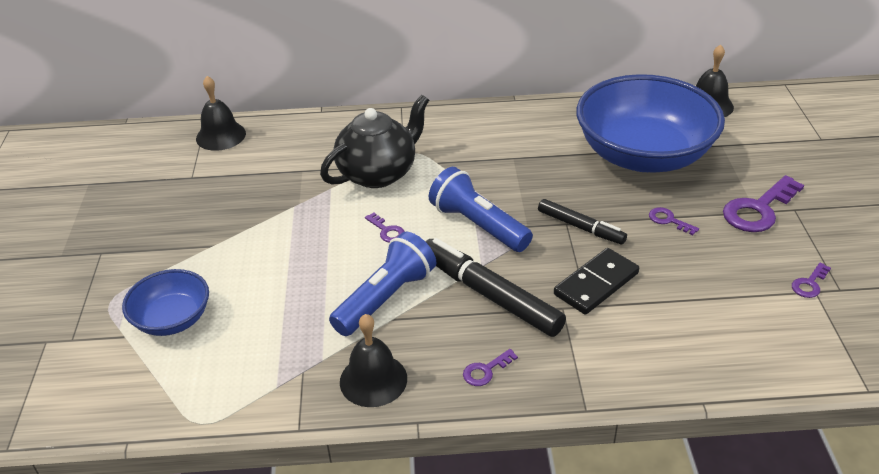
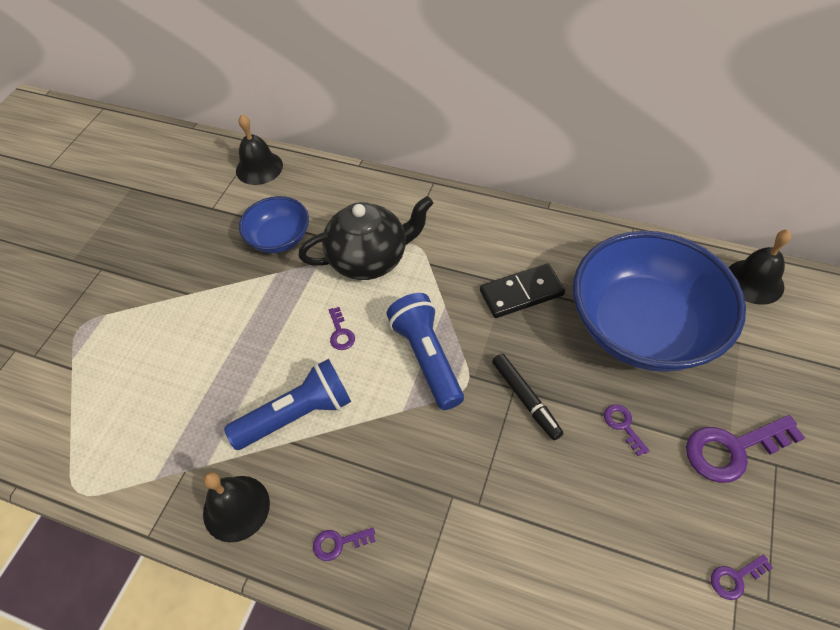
camera: 25 degrees right, 15 degrees up
(172, 319) = (115, 365): blue bowl -> blue bowl (279, 238)
(490, 295) = (392, 450): black marker -> none
(596, 284) = (501, 479): black domino -> black domino (521, 293)

